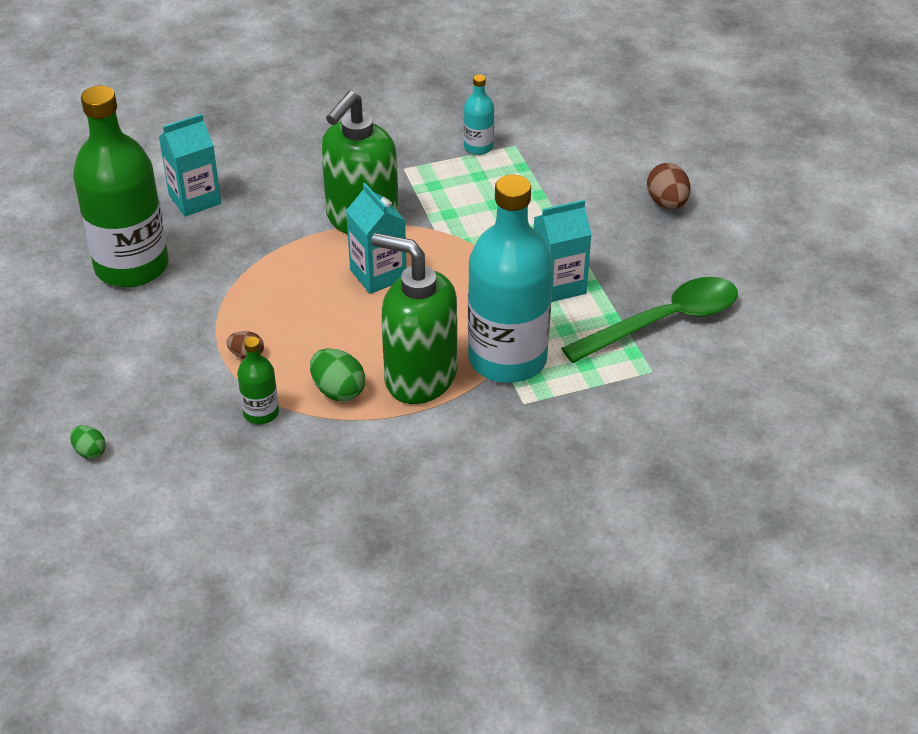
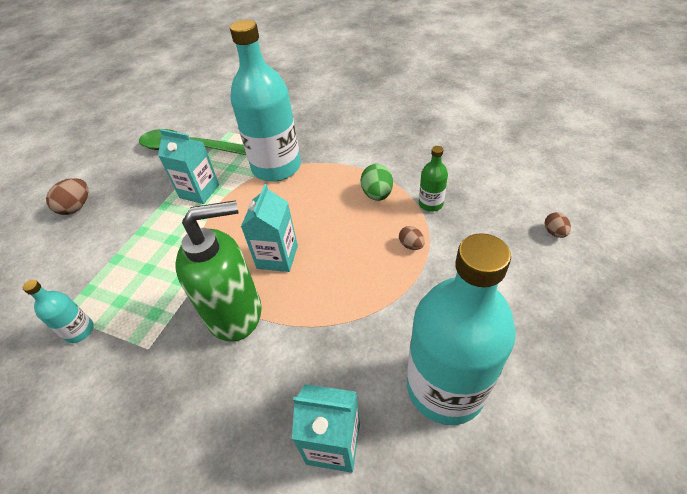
camera: 135 degrees left, 5 degrees up
(90, 451) = (554, 232): green egg -> brown egg
(132, 266) = (445, 387): green bottle -> turquoise bottle
(419, 377) = (328, 180): green soap dispenser -> none

